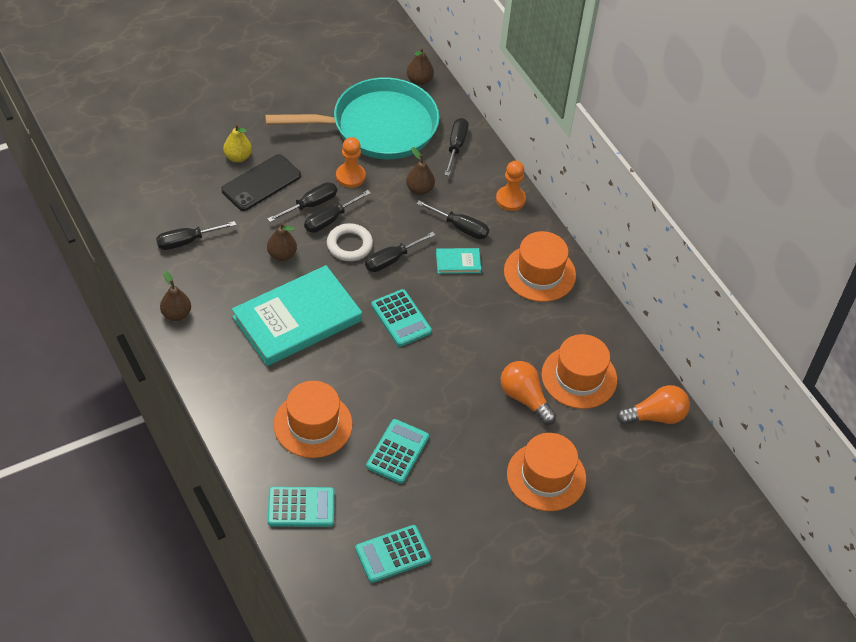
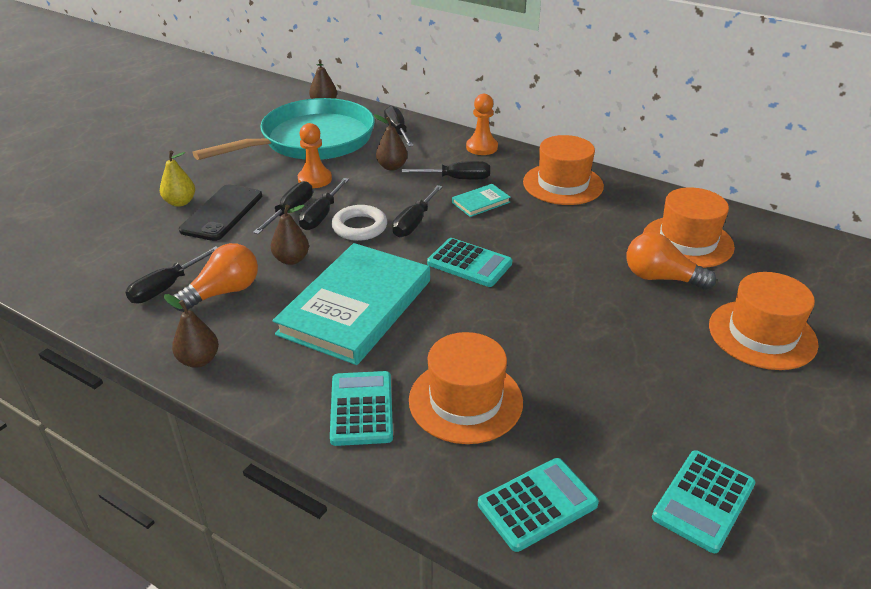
camera: 25 degrees left, 15 degrees down
(397, 452) = (589, 383): turquoise calculator -> turquoise calculator (361, 408)
(655, 416) = (788, 243): orange light bulb -> orange light bulb (223, 292)

